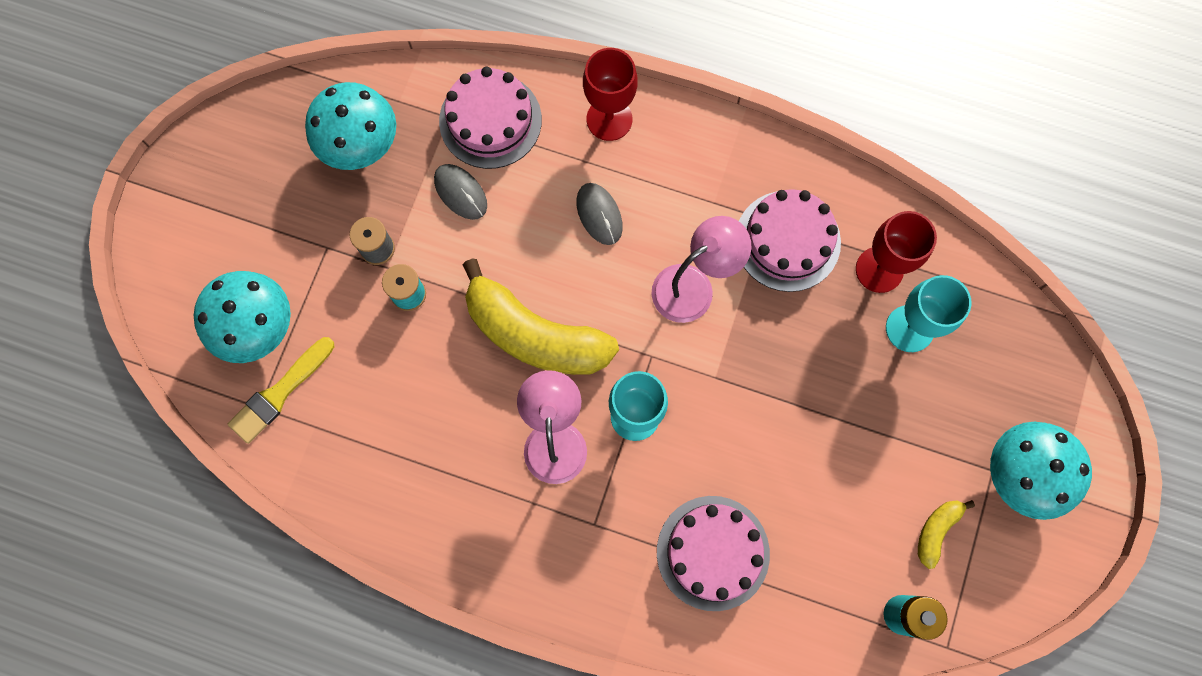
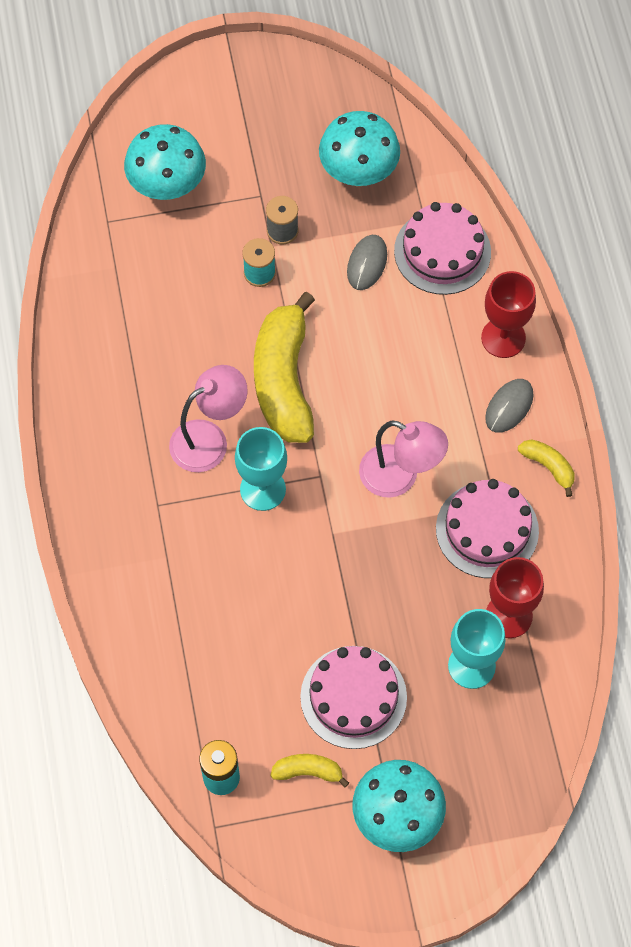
camera: 60 degrees right, 10 degrees down
(280, 392) = (127, 229): yellow brush -> none
(599, 214) = (415, 374): grey mouse -> grey mouse (509, 407)
(713, 552) = (187, 605): pink cake -> pink cake (353, 697)
(756, 154) = (548, 466): none -> yellow banana

